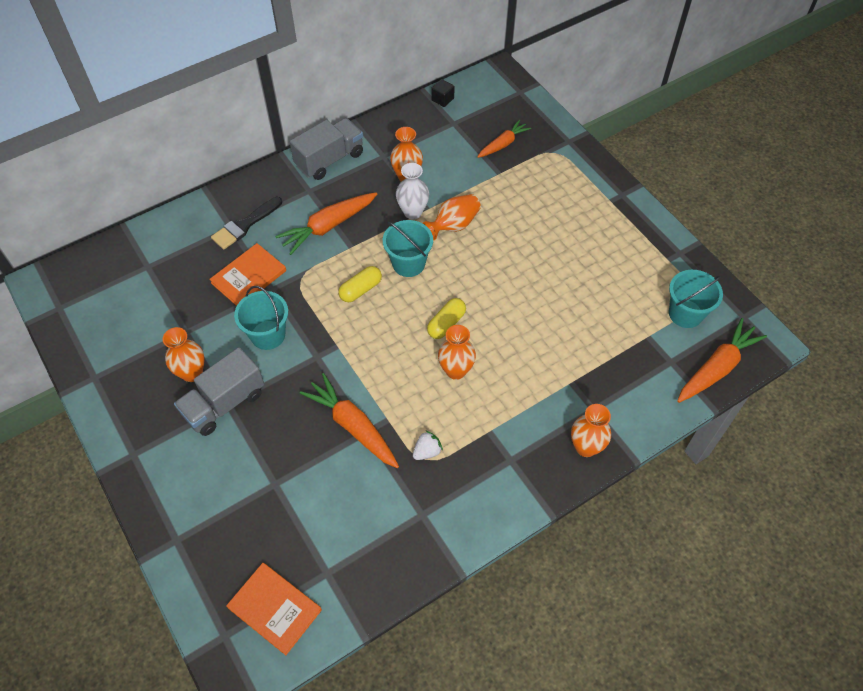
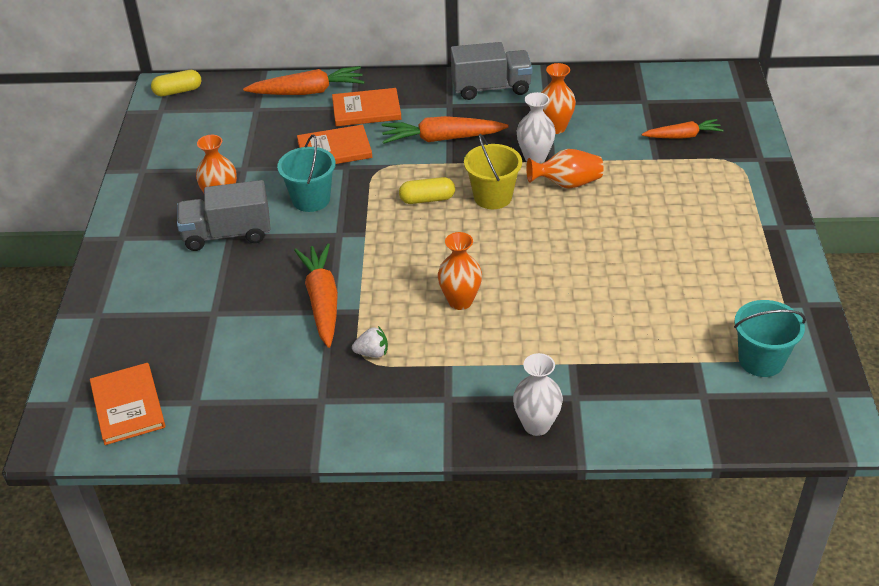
camera: 35 degrees right, 15 degrees down
(244, 225) = (366, 110): black brush -> orange book
(408, 263) = (493, 197): turquoise bucket -> yellow bucket
(442, 99) = (650, 78): black cube -> none
(446, 324) = (486, 260): yellow capsule -> yellow capsule (178, 91)
(586, 447) = (536, 425): orange vase -> white vase
(717, 368) = (754, 425): orange carrot -> orange carrot (307, 92)

